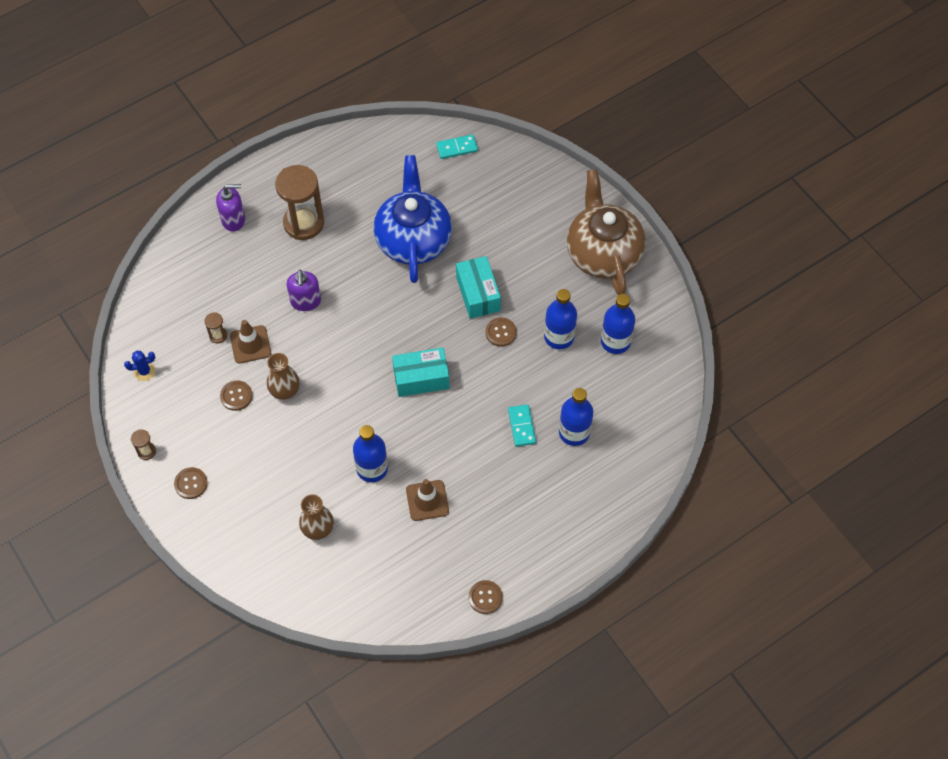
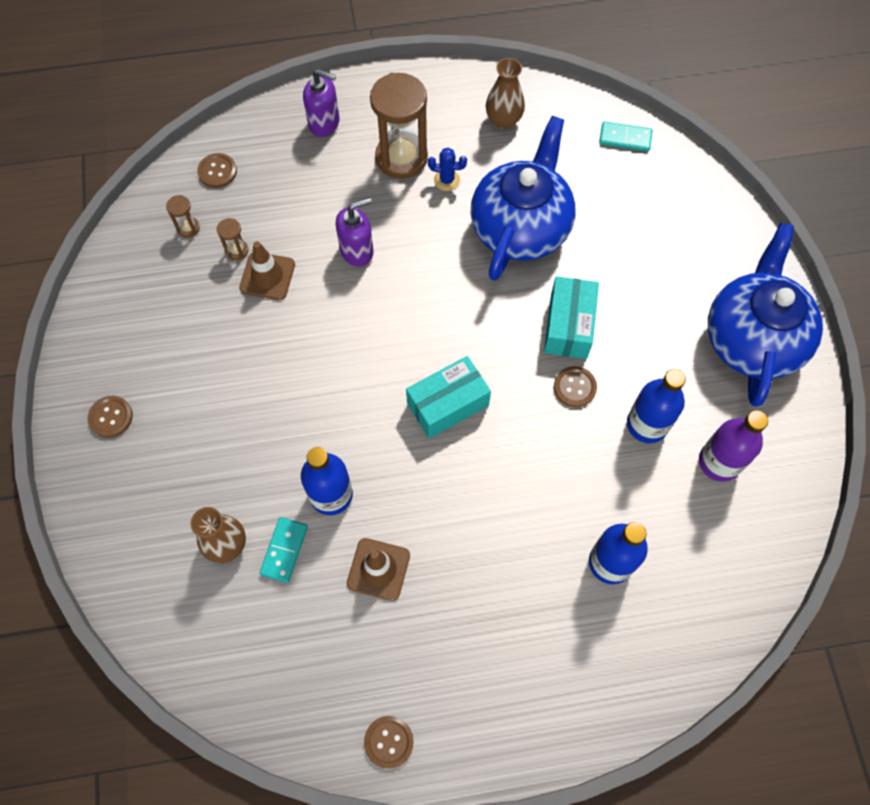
camera: 25 degrees right, 5 degrees up
(144, 371) = (133, 258): blue cactus -> blue cactus (446, 180)
(146, 451) = (83, 355): brown hourglass -> brown hourglass (188, 228)
(236, 396) = (219, 332): brown button -> brown button (217, 171)
(285, 390) = (278, 349): brown vase -> brown vase (503, 120)
(305, 301) = (357, 251): purple soap dispenser -> purple soap dispenser turned 135 degrees counterclockwise
(421, 378) = (448, 404): turquoise box -> turquoise box turned 45 degrees counterclockwise
(522, 426) = (545, 523): turquoise domino -> turquoise domino (284, 550)
(603, 253) = (752, 338): brown teapot -> blue teapot
(615, 341) = (719, 462): blue bottle -> purple bottle

